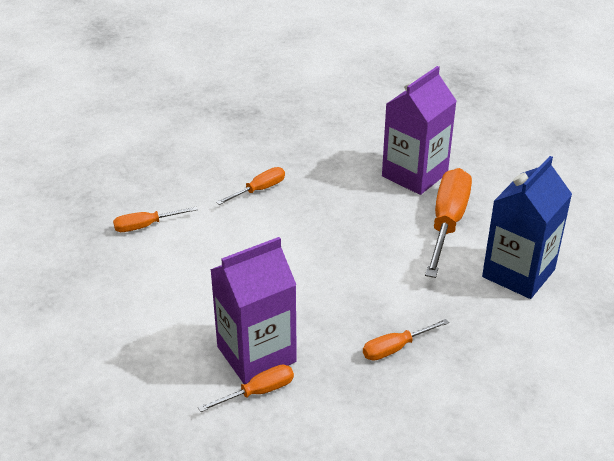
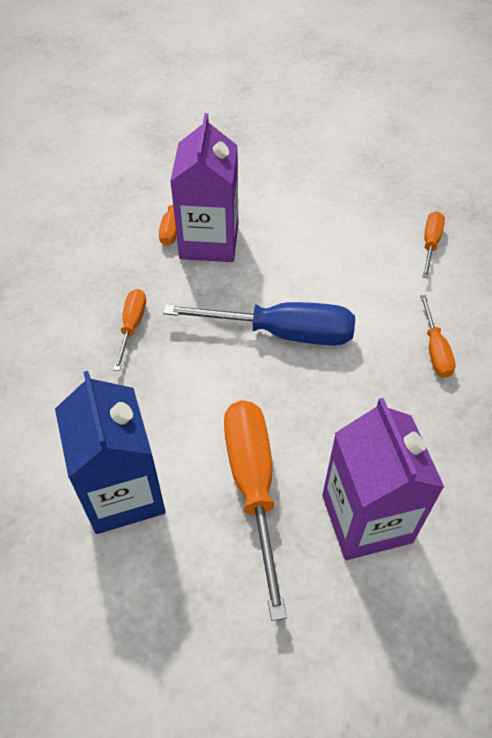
camera: 125 degrees right, 15 degrees up
(316, 263) = (282, 333): none -> blue screwdriver
(447, 223) = (253, 486): orange screwdriver -> orange screwdriver turned 150 degrees counterclockwise

